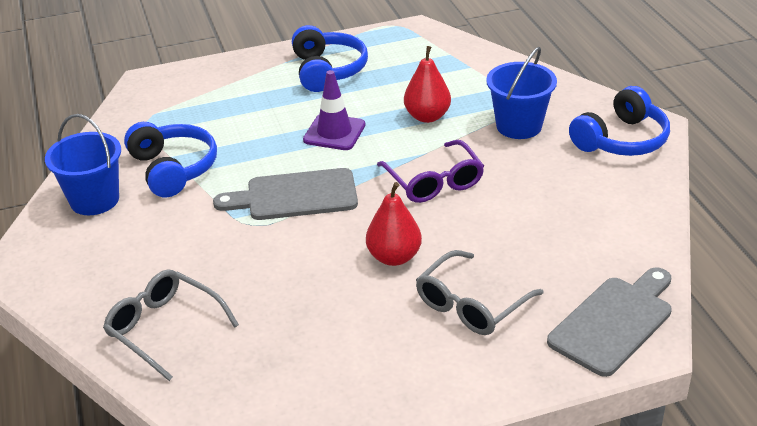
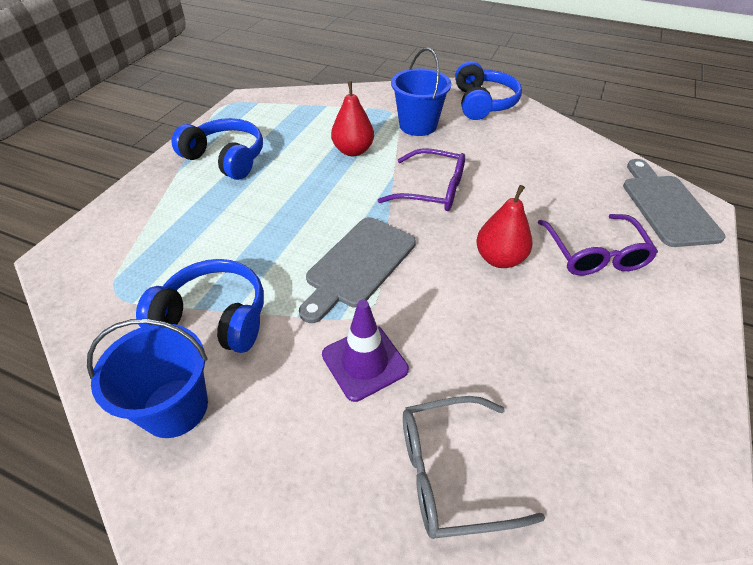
camera: 50 degrees left, 10 degrees up
(334, 132) = (307, 199): purple traffic cone -> purple traffic cone (364, 362)
(470, 305) = (595, 255): grey glasses -> purple glasses

